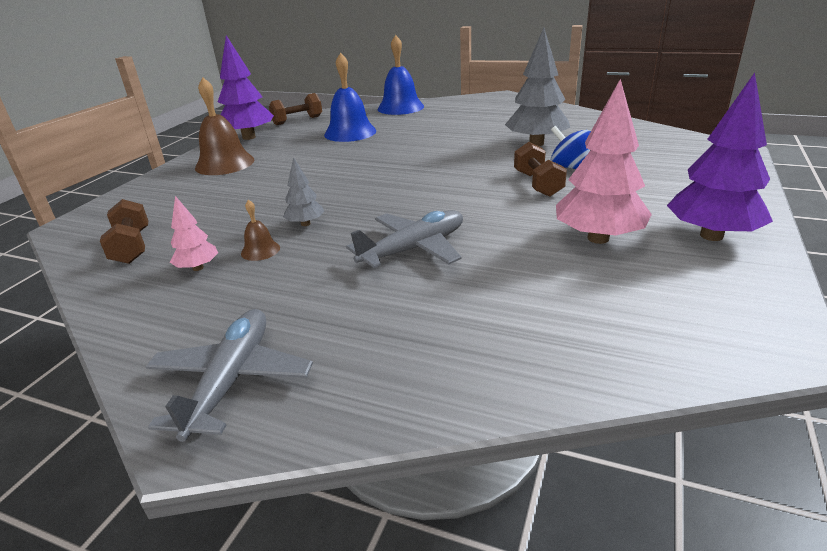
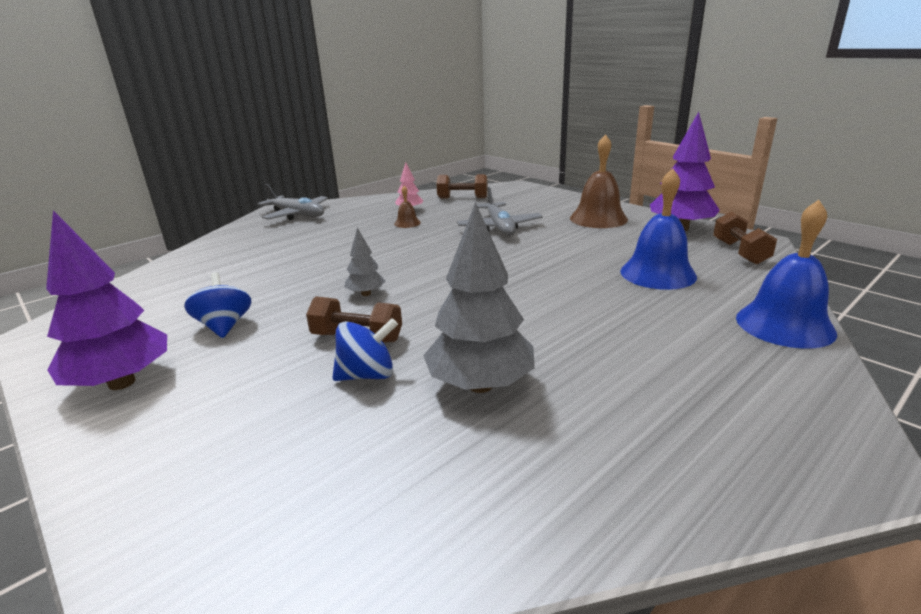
camera: 115 degrees right, 5 degrees down
(305, 224) = (427, 236): grey tree -> grey tree (366, 294)
(414, 249) = (334, 260): grey plane -> grey plane (499, 227)
(598, 238) = (224, 326): pink tree -> blue spinning top

